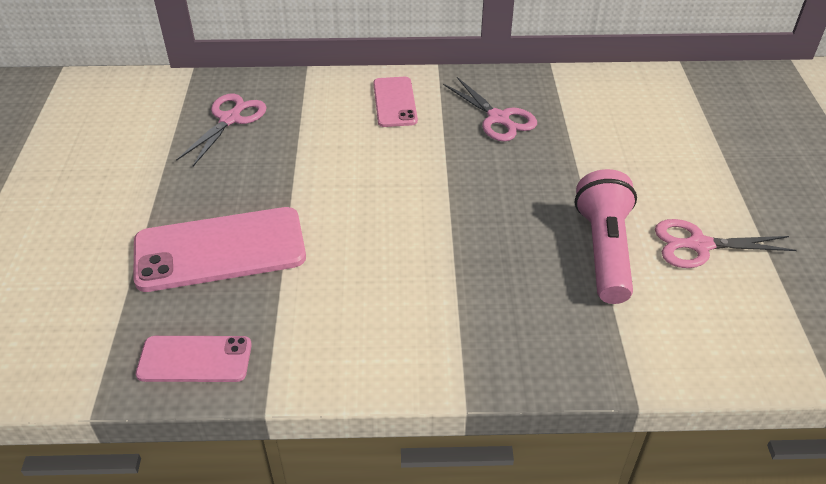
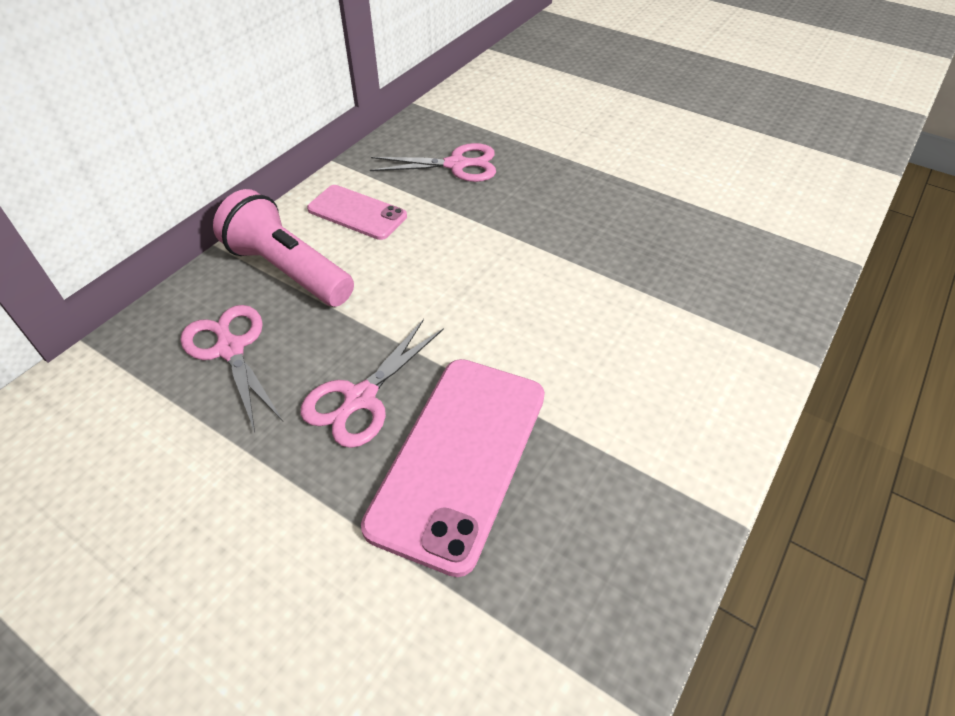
camera: 55 degrees left, 5 degrees up
(195, 359) = (628, 561): pink phone -> none
(604, 251) = (679, 194): pink flashlight -> pink flashlight (288, 270)
(699, 245) = (709, 148): pink scissors -> pink scissors (360, 398)

